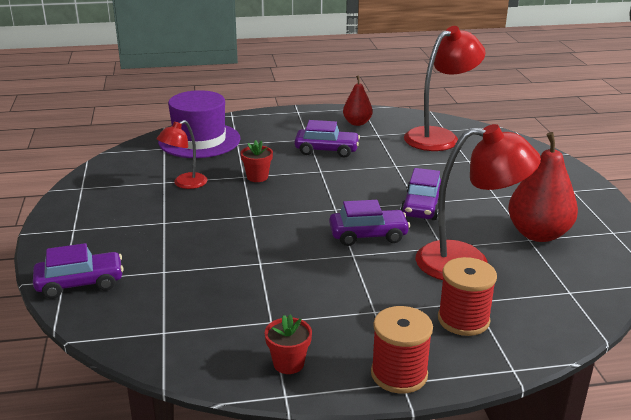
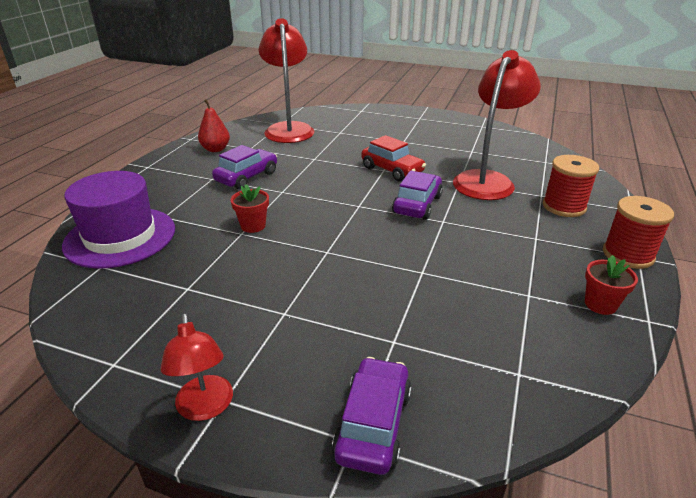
camera: 60 degrees left, 5 degrees up
(185, 184) = (211, 274): red lamp -> red lamp (205, 408)
(421, 207) = (392, 170): purple car -> red car
(538, 234) = (467, 146): red pear -> none

